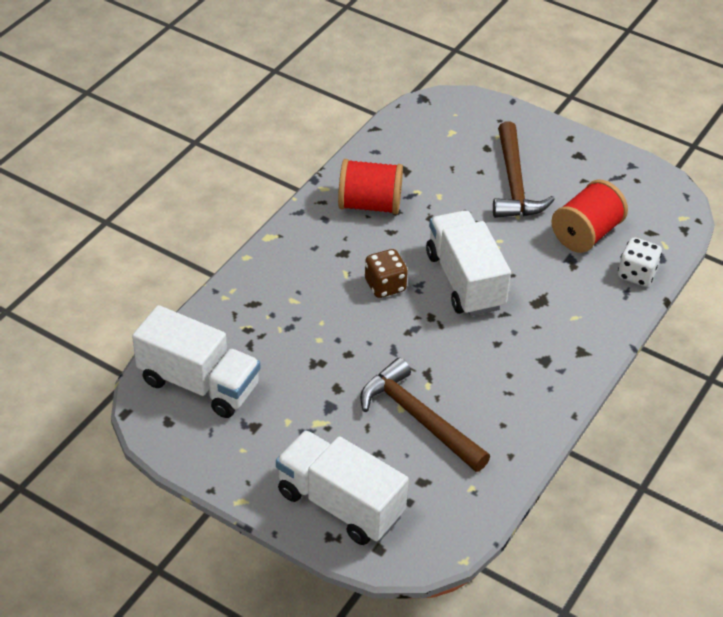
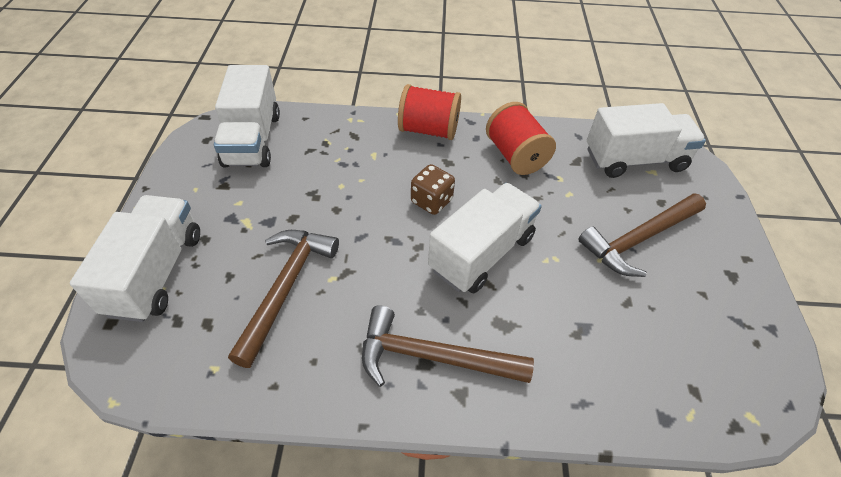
camera: 60 degrees right, 5 degrees up
(431, 134) = (635, 160): none -> white truck
(542, 353) = (432, 356): none -> brown hammer
(586, 234) = (631, 327): red spool -> red spool (429, 130)
(636, 274) = (618, 403): white dice -> none

